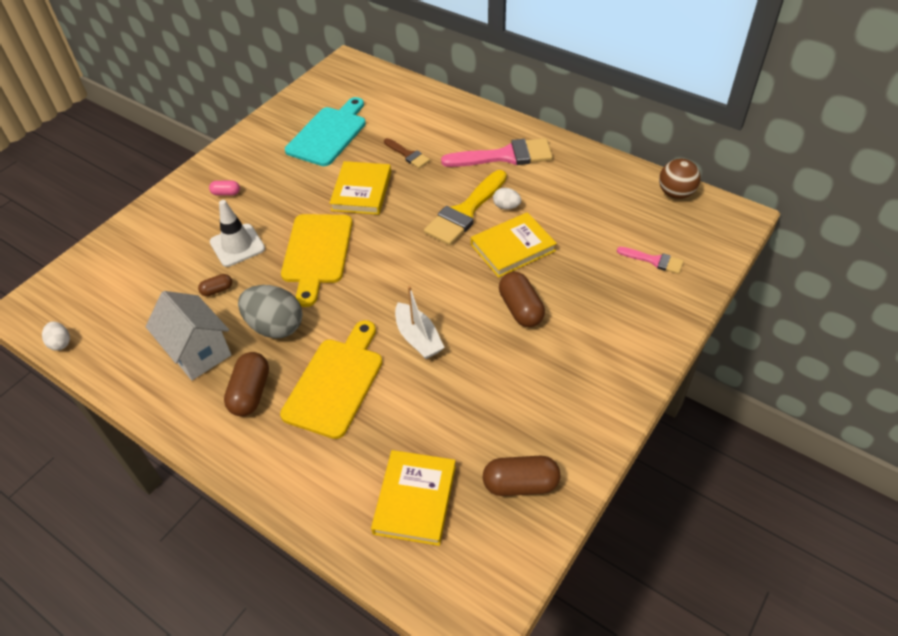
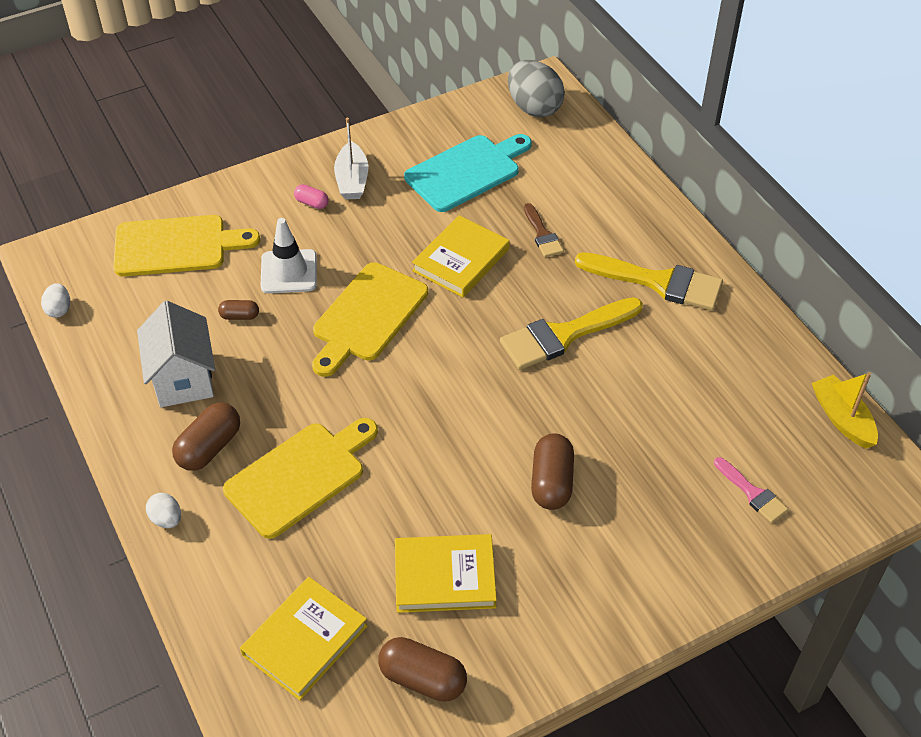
camera: 25 degrees right, 0 degrees up
(135, 260) = (176, 246): none -> yellow cutting board
(275, 326) = (275, 384): grey egg -> grey egg (534, 107)
(418, 338) = (416, 465): white boat -> white boat (352, 180)
(505, 156) = (658, 282): pink brush -> yellow brush
(506, 206) = (617, 348): white egg -> white egg (166, 519)
(513, 248) = (591, 403): yellow book -> yellow book (445, 576)
(675, 193) = (842, 418): brown ball -> yellow boat

